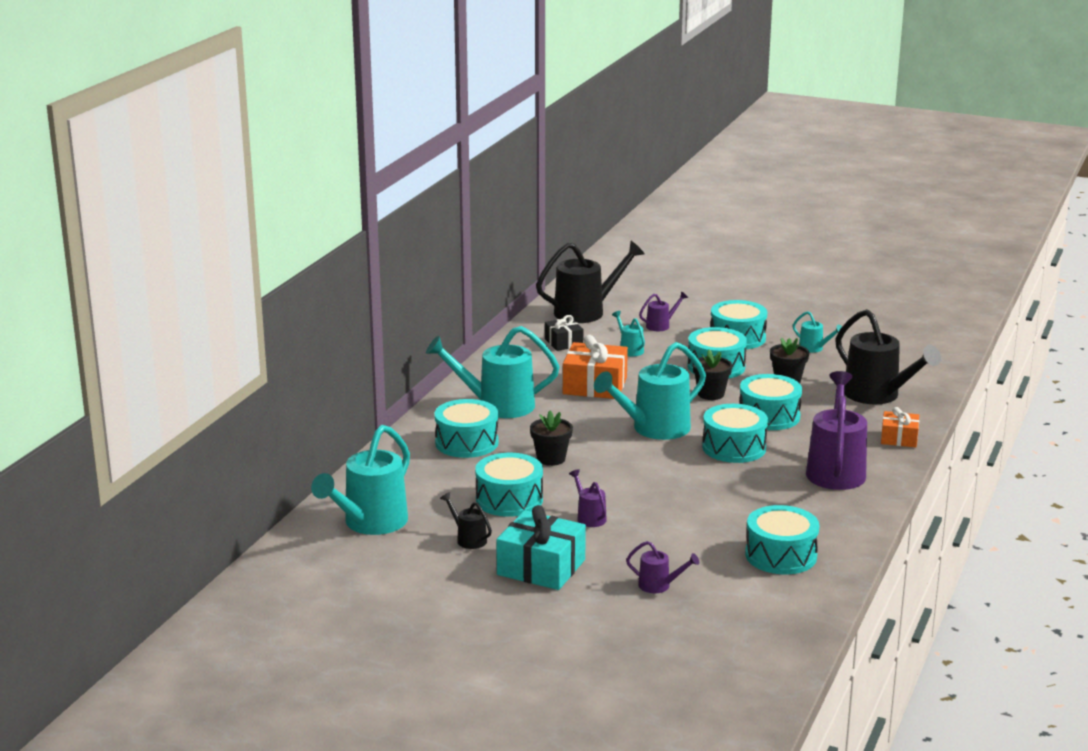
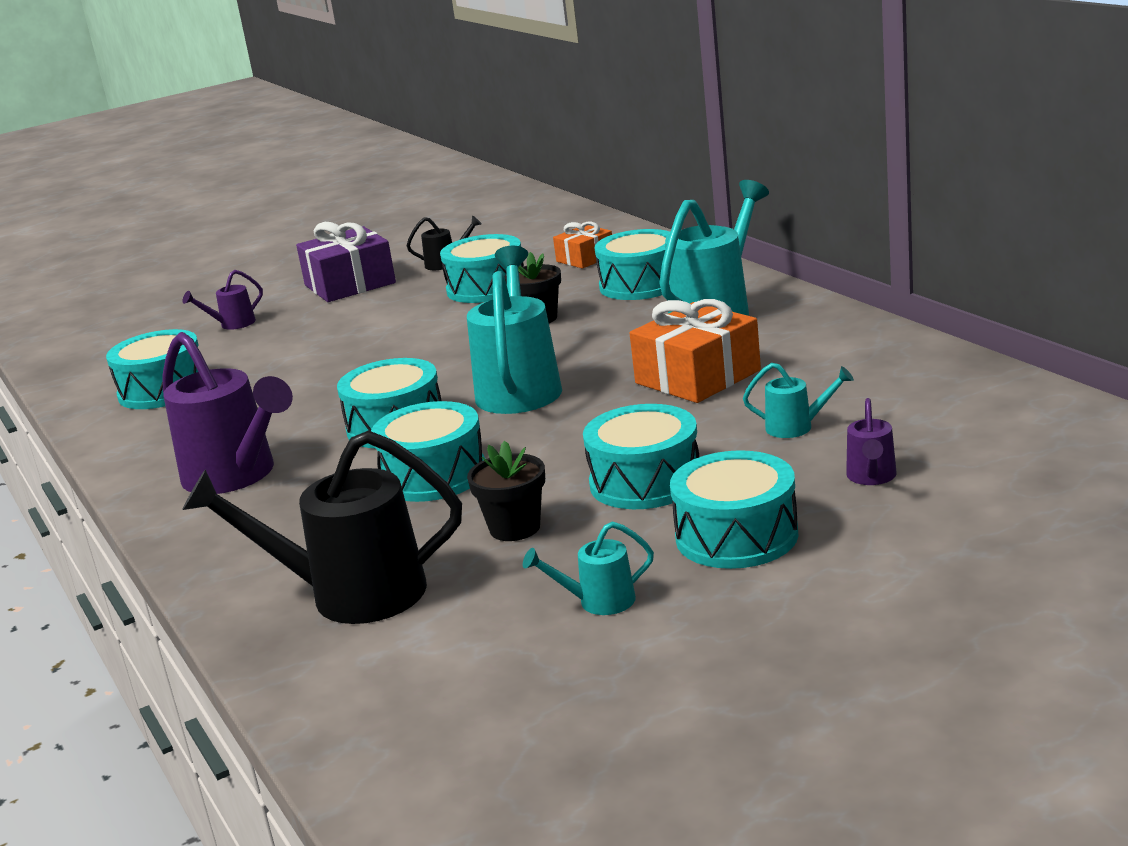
camera: 130 degrees right, 0 degrees up
(369, 524) = (538, 231): turquoise watering can -> none
(541, 567) = (350, 284): turquoise gift -> purple gift
(563, 342) = (881, 383): black gift -> none
(586, 312) = (1004, 426): black watering can -> none
(589, 517) = (392, 316): purple watering can -> none
(711, 394) = (560, 451): black flower pot -> none
(899, 438) = (218, 557): orange gift -> orange gift (585, 258)

